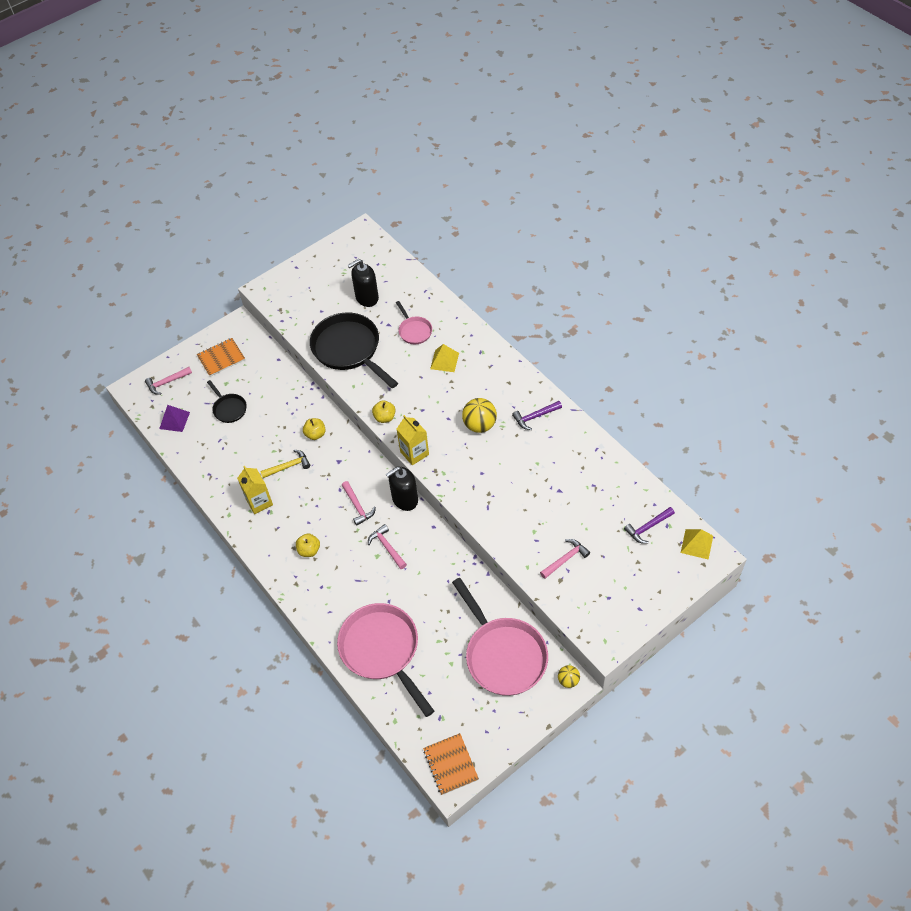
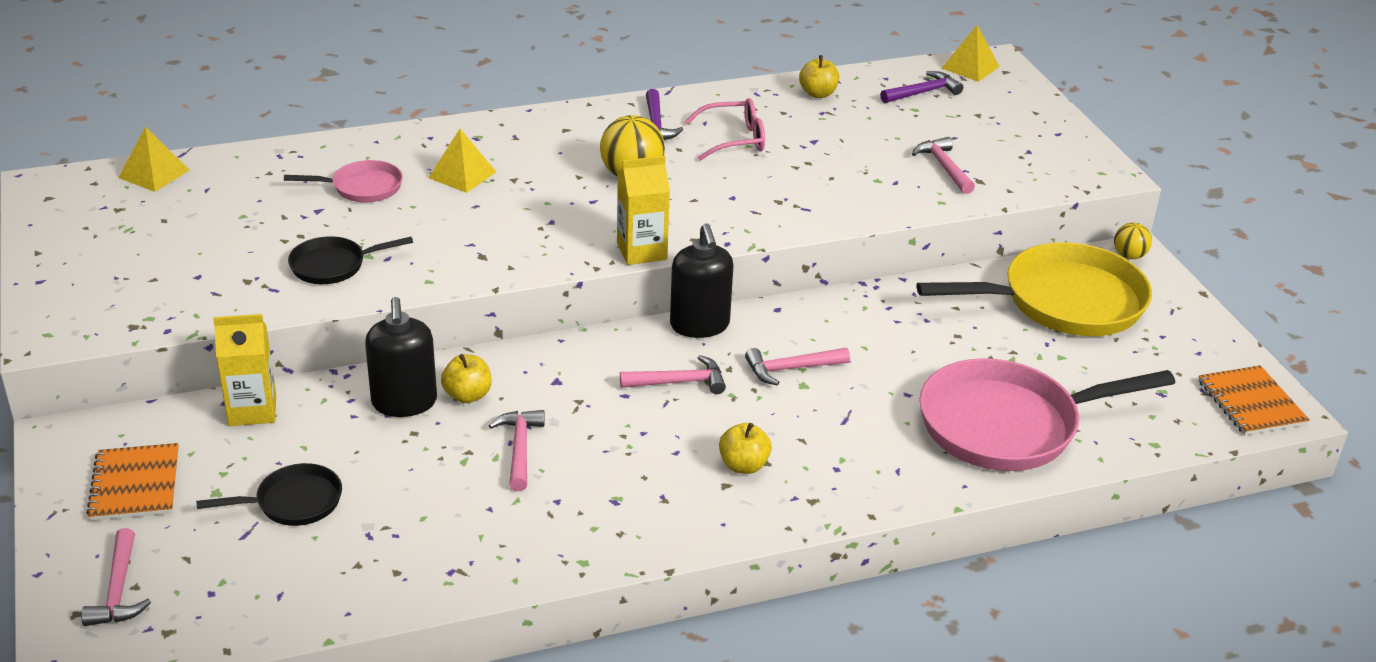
camera: 75 degrees left, 20 degrees down
(174, 420) = (247, 599): purple pyramid -> none
(259, 502) = (581, 509): yellow carton -> yellow carton (252, 410)
(288, 466) = (519, 448): yellow hammer -> pink hammer
(349, 349) = (333, 266): black pan -> black pan, size x0.49
(367, 298) = (225, 218): black soap dispenser -> black soap dispenser (404, 402)
(384, 417) = (535, 263): yellow apple -> yellow apple (818, 94)
(388, 258) = (154, 174): none -> yellow pyramid
(450, 764) = (1251, 403): orange notebook -> orange notebook turned 75 degrees clockwise
(503, 655) = (1064, 302): pink pan -> yellow pan
(540, 455) = (734, 139): none -> pink glasses
(648, 527) = (923, 92): purple hammer -> purple hammer turned 105 degrees counterclockwise

